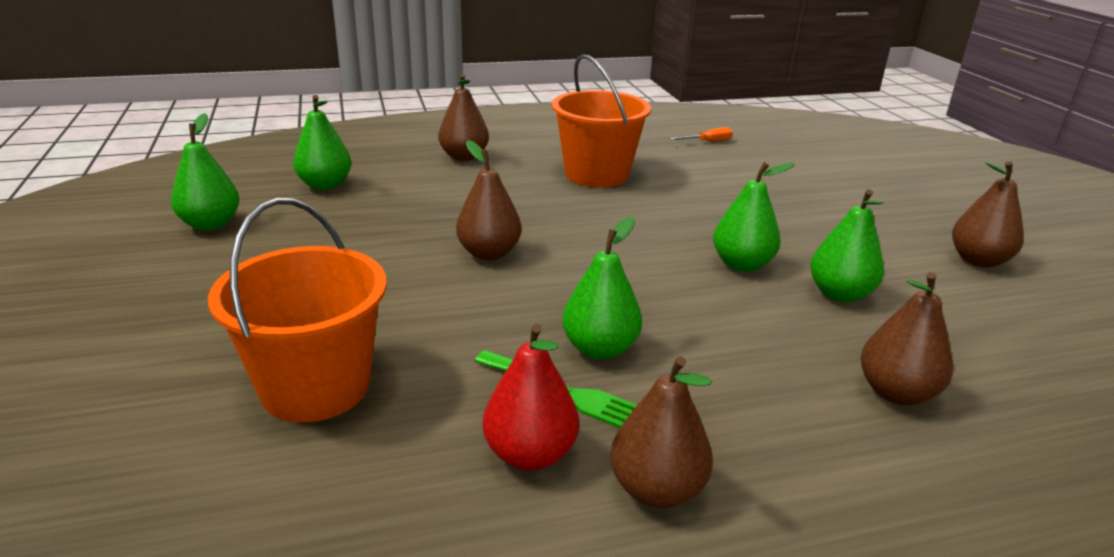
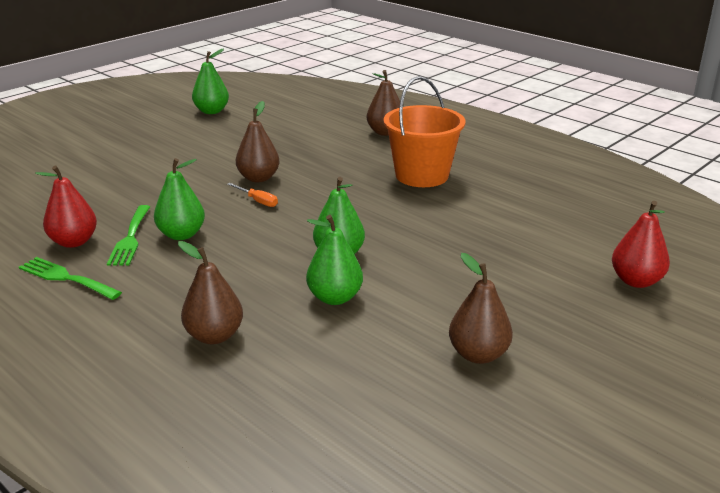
camera: 60 degrees right, 0 degrees up
(315, 387) = (91, 182): orange bucket -> none
(325, 185) = (289, 115): green pear -> none
(656, 489) = (66, 278): brown pear -> green fork
(708, 142) = (562, 197): orange screwdriver -> orange screwdriver (257, 201)
(877, 168) = (636, 281): none -> red pear

